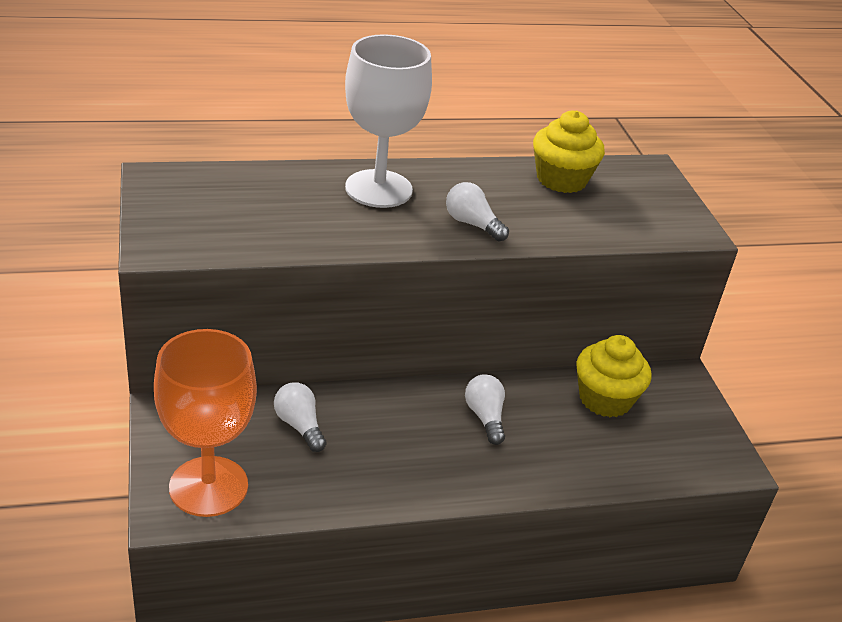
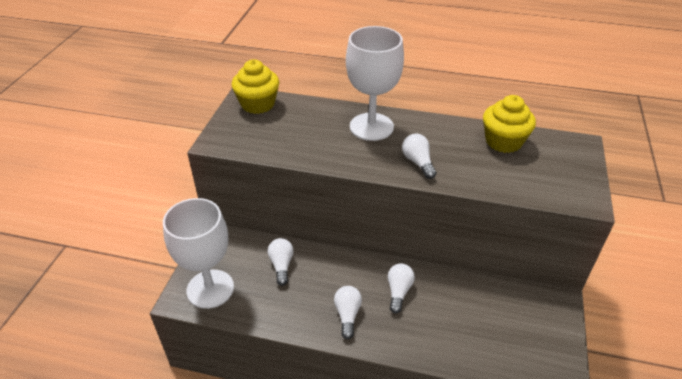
camera: 30 degrees right, 5 degrees up
(208, 486) = (210, 289): orange goblet -> white goblet
(434, 465) = (347, 315): none -> white light bulb
(605, 399) = (490, 302): yellow cupcake -> yellow cupcake (258, 104)

